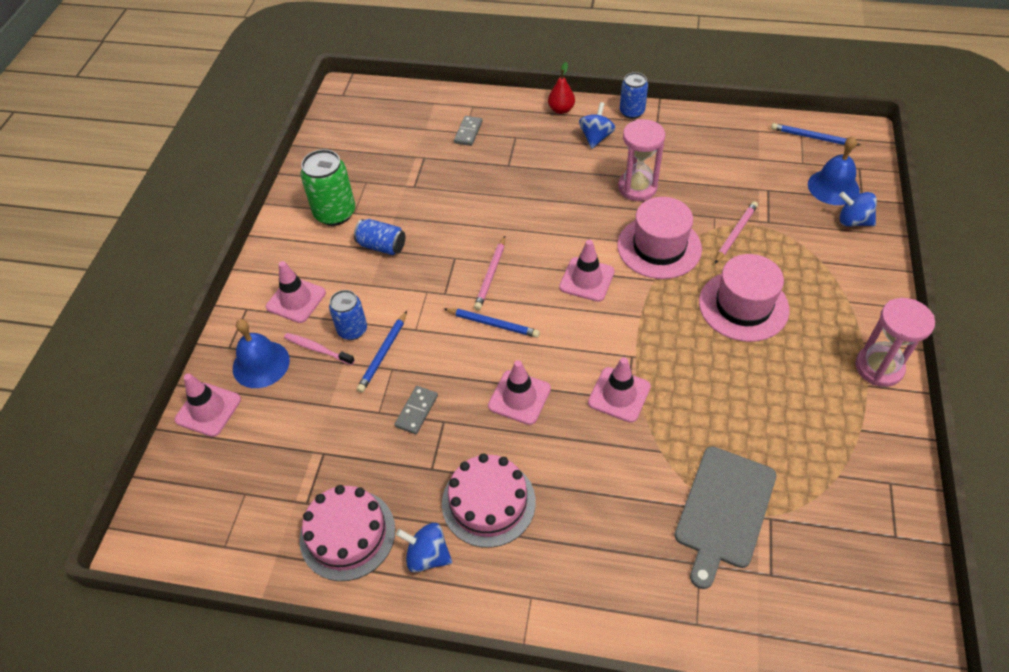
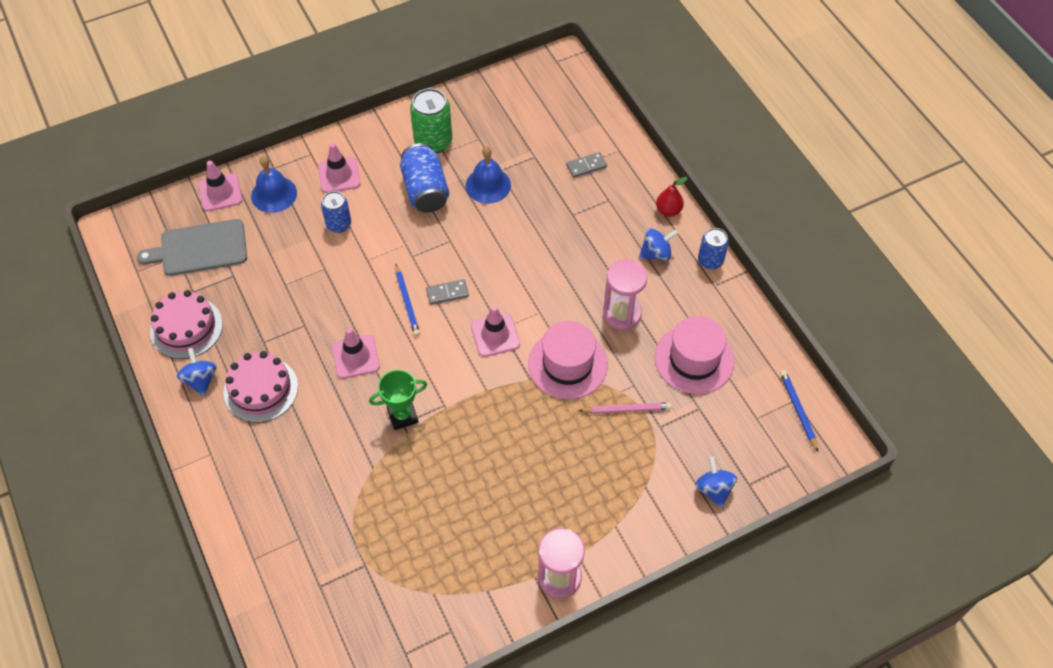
camera: 50 degrees right, 5 degrees up
(317, 349) = (308, 216): pink toothbrush -> none
(382, 246) = (425, 190): blue can -> blue can, size x1.56
(383, 354) = (332, 255): blue pencil -> none
(416, 411) = (301, 304): grey domino -> grey domino (447, 293)
(490, 275) = (451, 272): pink pencil -> none
(619, 395) = (402, 416): pink traffic cone -> green trophy
(724, 510) = (351, 532): grey cutting board -> grey cutting board (200, 248)
(743, 306) = (551, 453): pink hat -> pink hat (694, 359)
(833, 187) = (745, 455): blue bell -> blue bell (488, 185)

